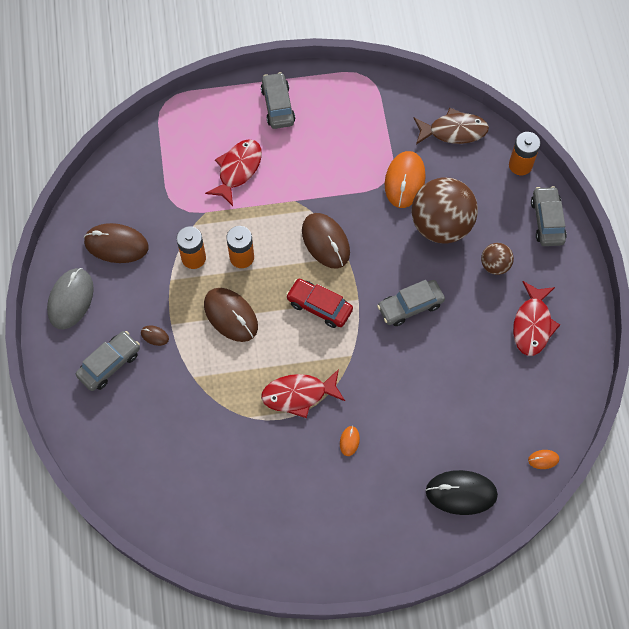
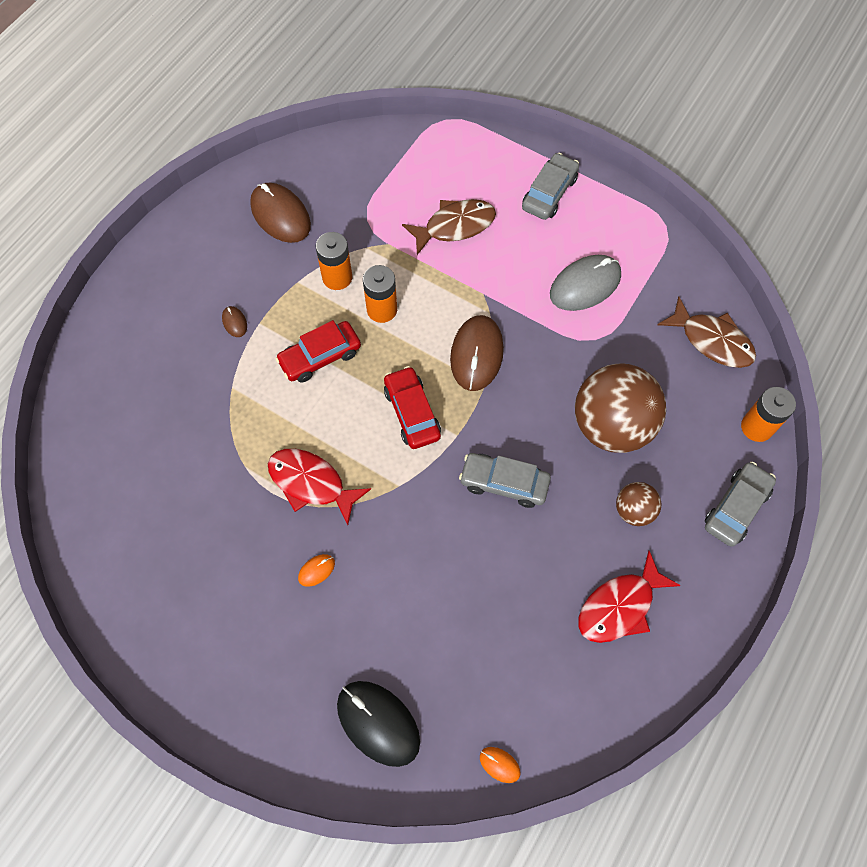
camera: 40 degrees right, 0 degrees up
(71, 299) = (195, 235): grey mouse -> grey mouse (585, 285)
(109, 364) = (172, 317): grey car -> none
(231, 315) = (320, 356): brown mouse -> red car
(238, 170) = (455, 226): red fish -> brown fish
(404, 181) = (613, 353): orange mouse -> none

